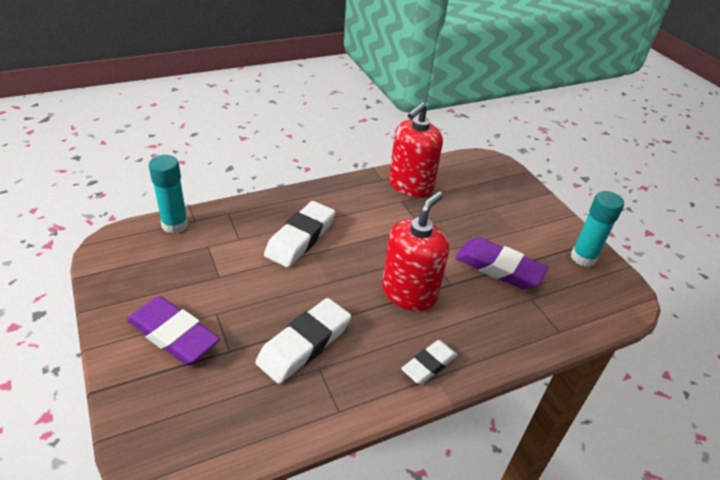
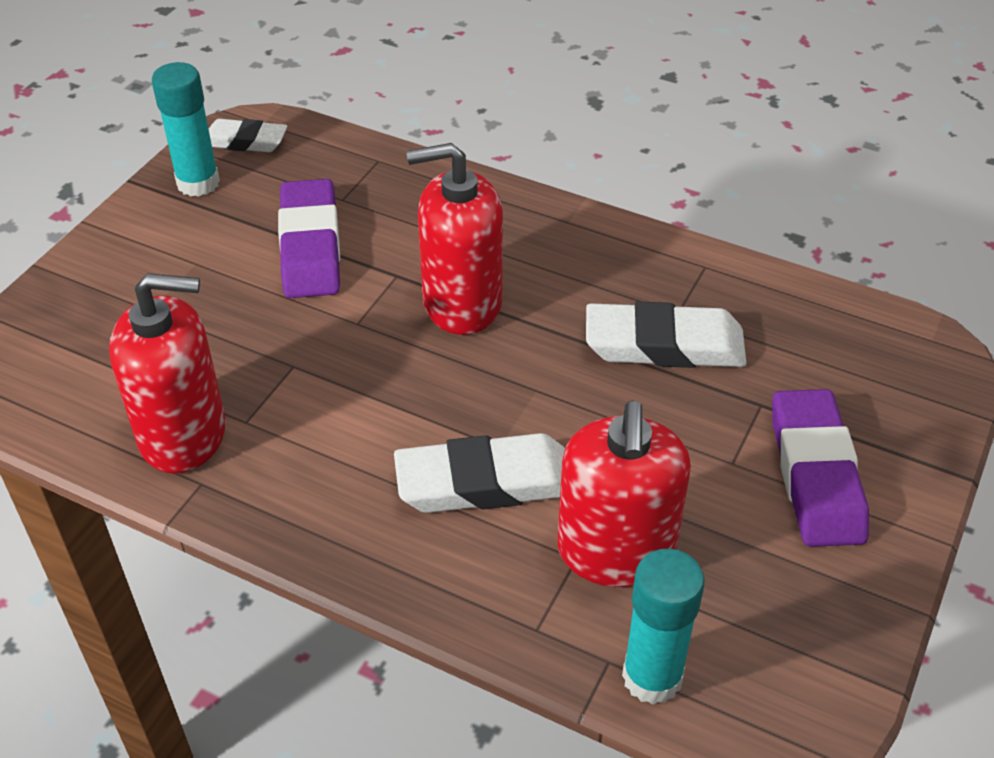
camera: 125 degrees left, 5 degrees up
(227, 249) = (616, 551): none -> red soap dispenser
(429, 365) = (558, 233): white eraser -> white eraser (245, 141)

